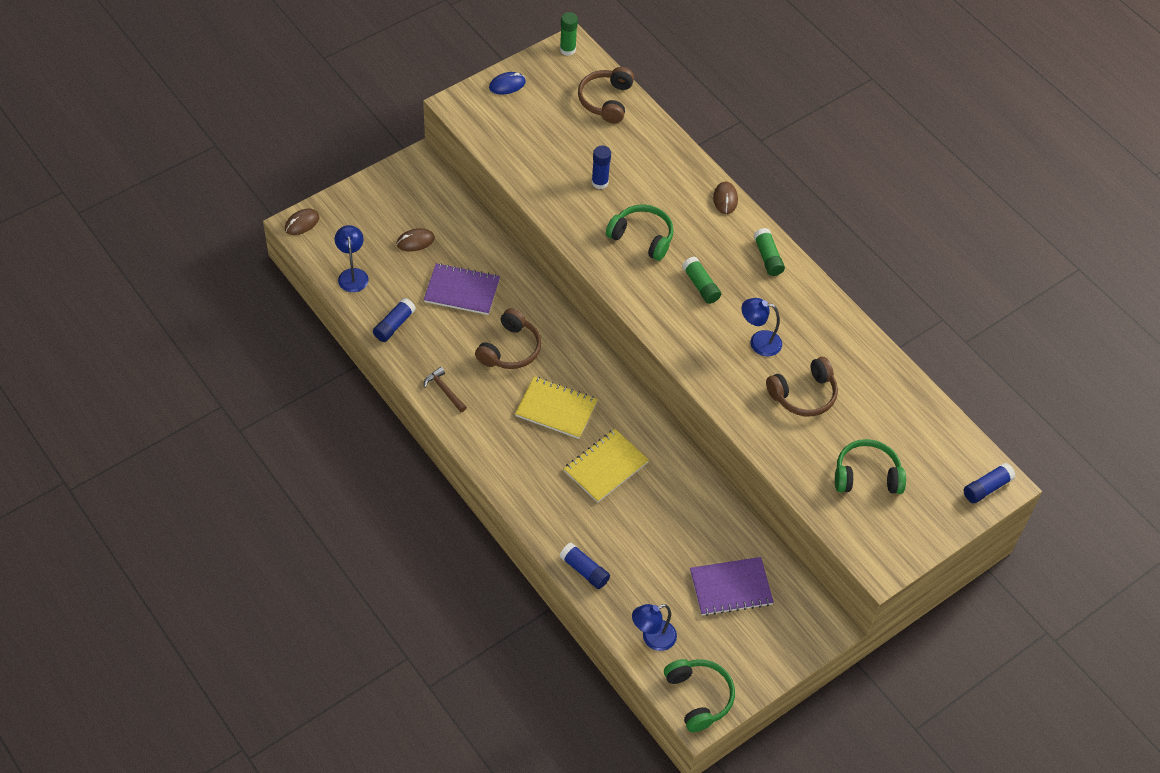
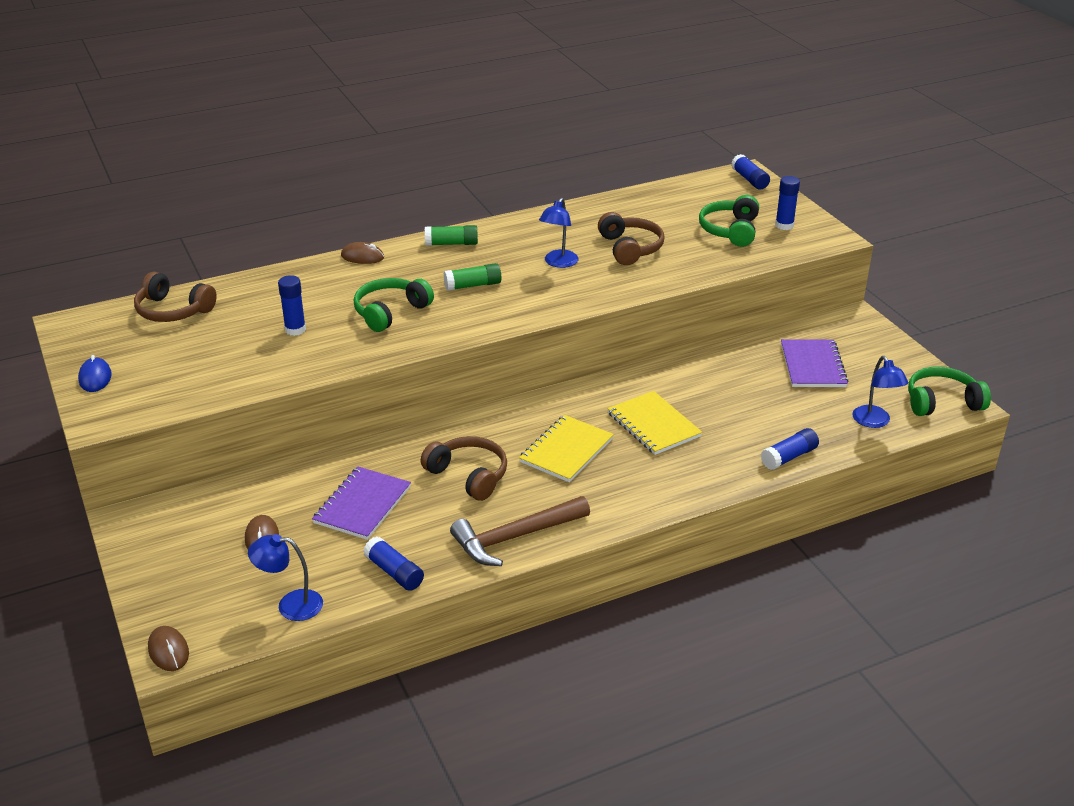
camera: 75 degrees left, 20 degrees down
(444, 390) = (515, 537): brown hammer -> brown hammer, size x1.92
(567, 49) = (71, 327): green glue stick -> none
(893, 523) = (784, 225): none -> blue glue stick

